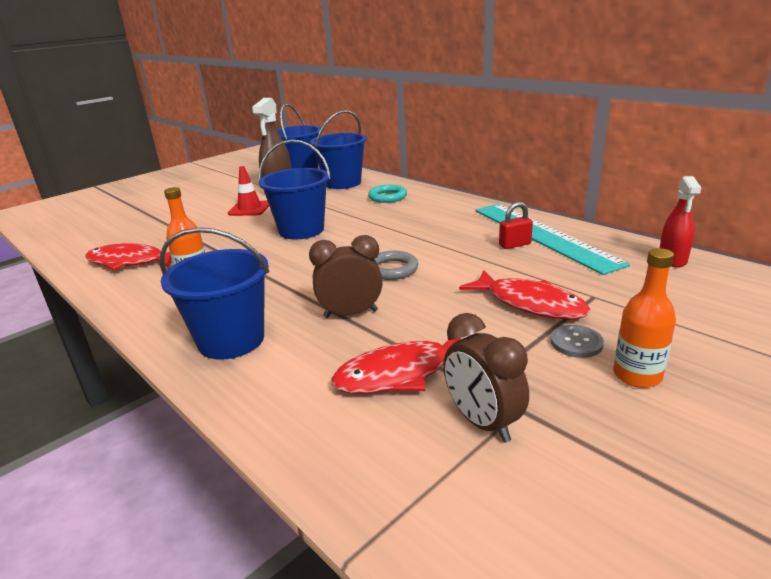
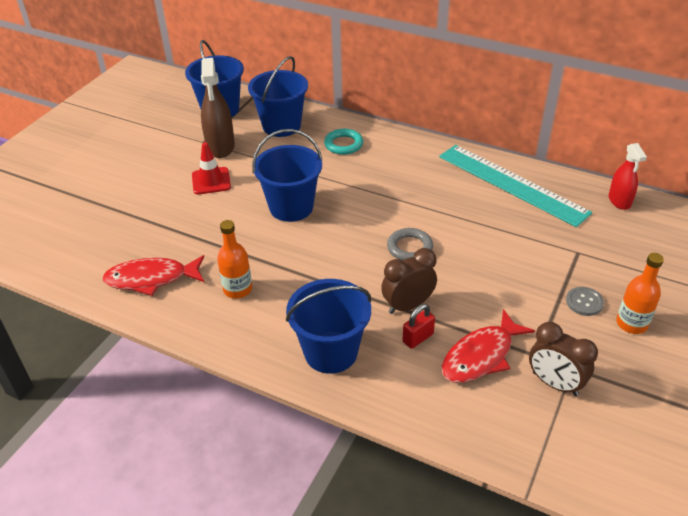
camera: 20 degrees left, 15 degrees up
(515, 245) = (495, 200): red padlock -> red padlock (418, 338)
(529, 303) = (537, 269): red fish -> none

